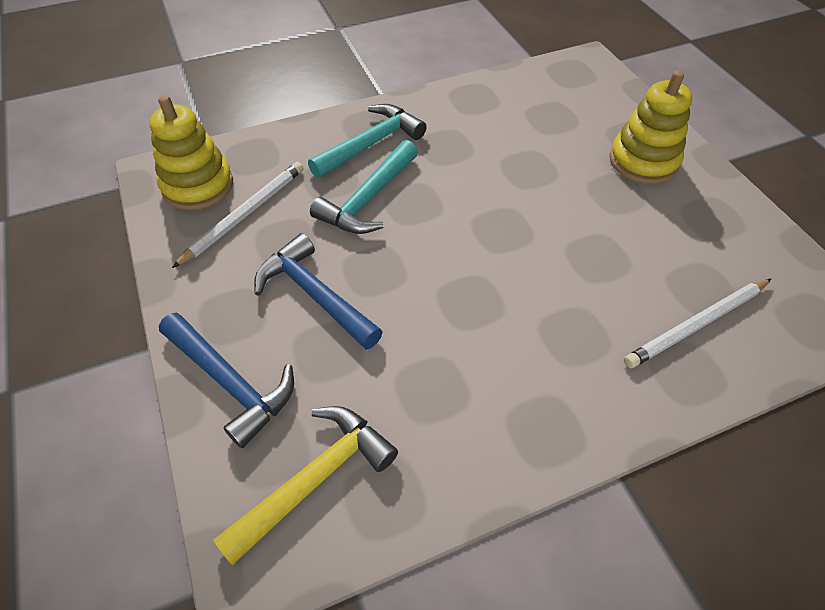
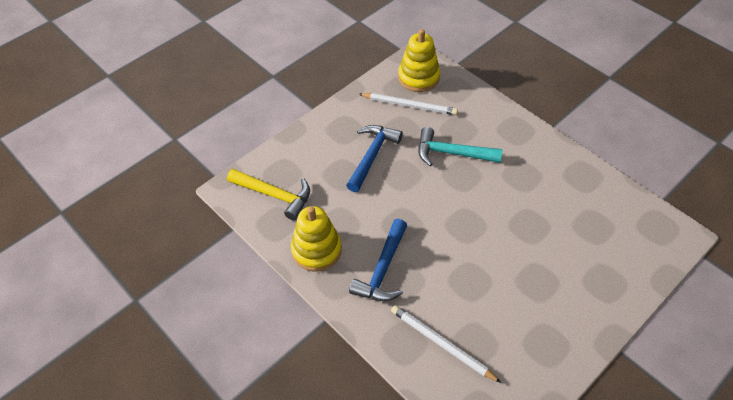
camera: 70 degrees right, 0 degrees up
(230, 383) = (308, 145): blue hammer -> blue hammer (382, 269)
(371, 144) = (499, 138): turquoise hammer -> none
(643, 161) = (580, 292): yellow stacking toy -> yellow stacking toy (316, 250)

